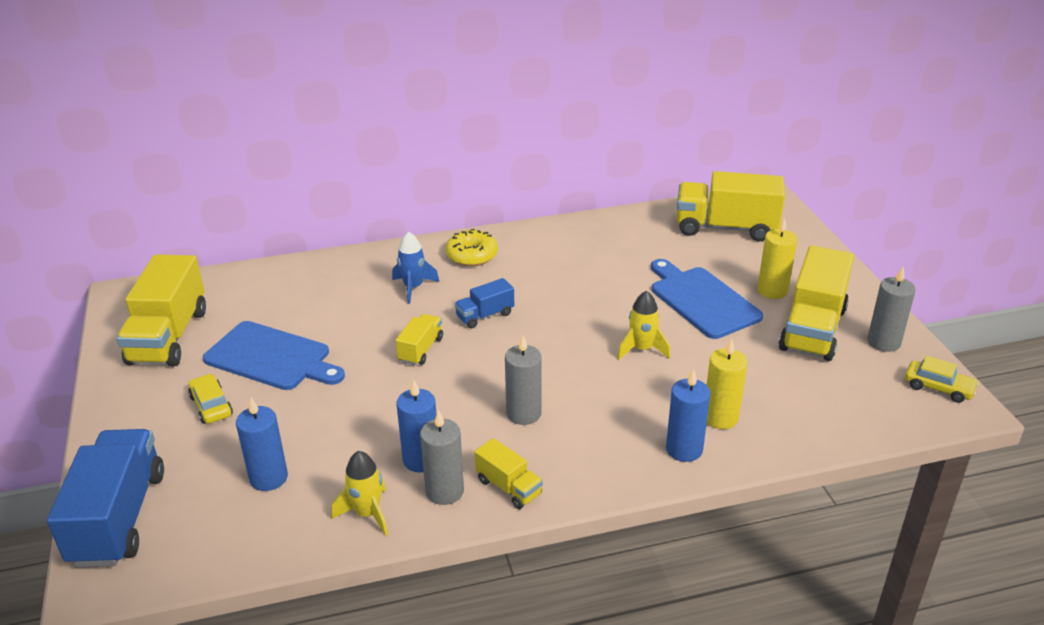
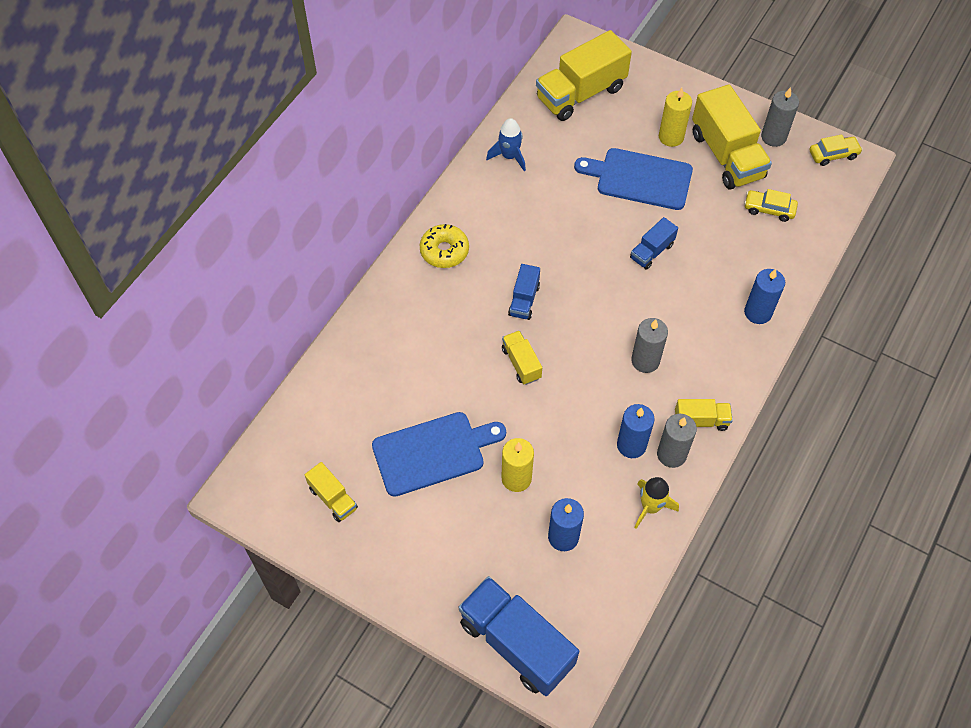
camera: 45 degrees left, 25 degrees up
(168, 336) = (333, 498): yellow truck -> yellow truck, size x0.50
(211, 406) = (450, 522): yellow car -> yellow car (769, 209)
(413, 287) = (444, 313): blue rocket -> blue rocket (509, 156)
(642, 349) = (652, 251): yellow rocket -> blue truck
(720, 417) = (751, 272): yellow candle -> yellow candle (516, 478)

